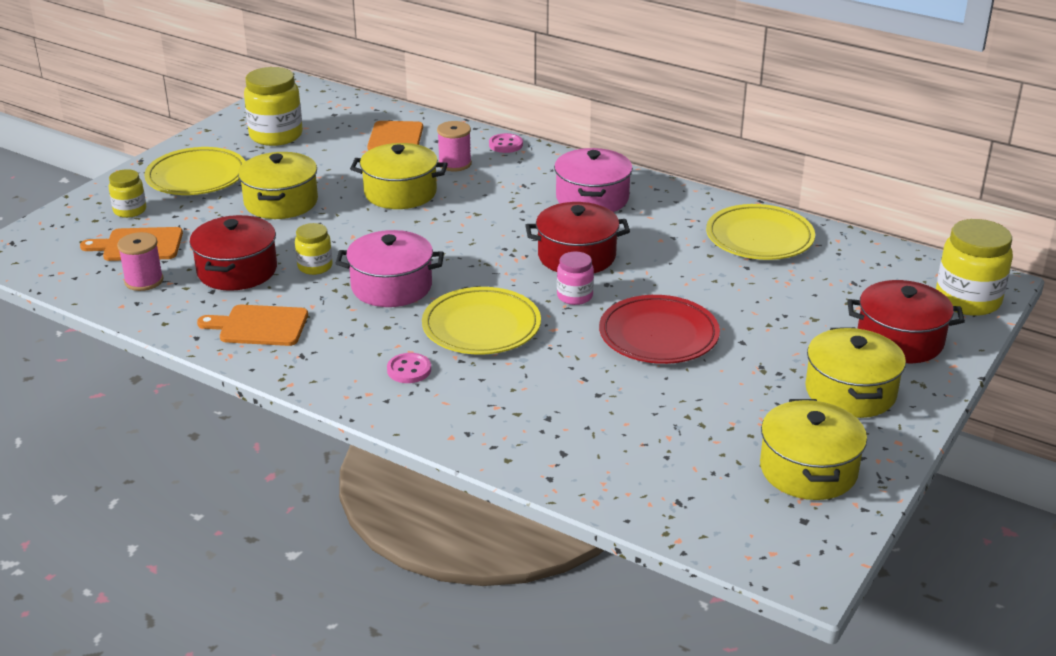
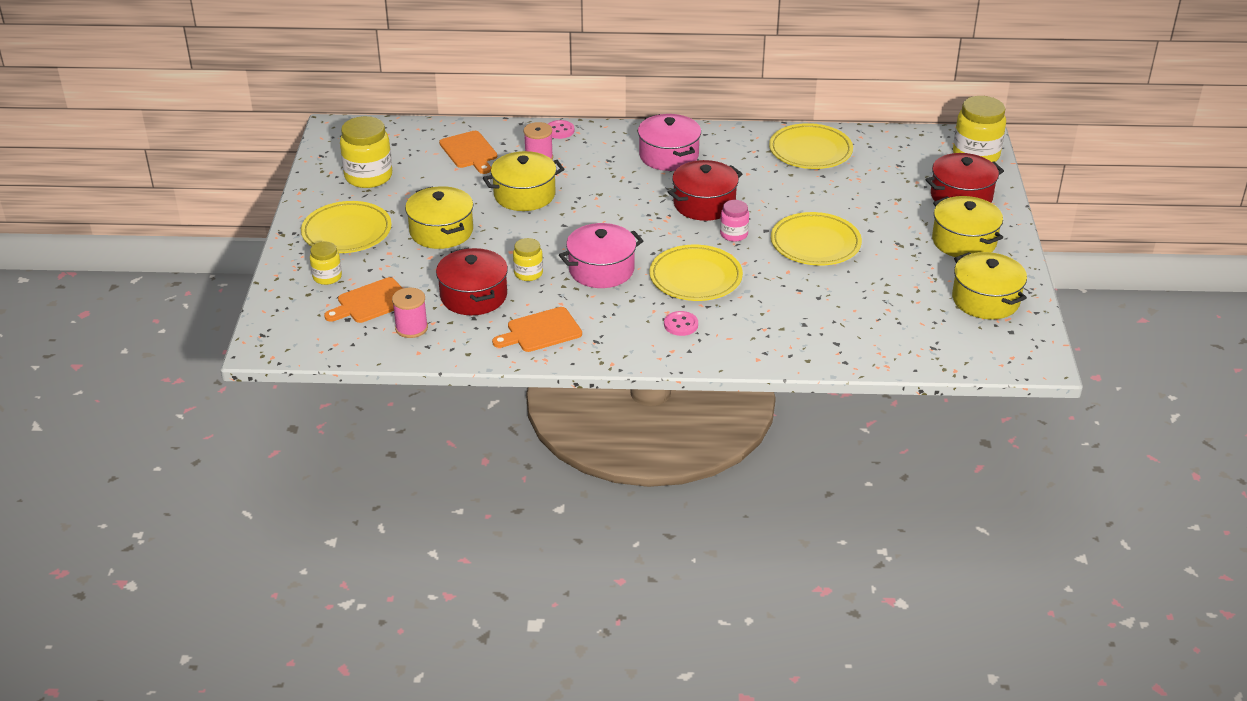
camera: 30 degrees left, 5 degrees up
(658, 335) = (815, 244): red plate -> yellow plate

